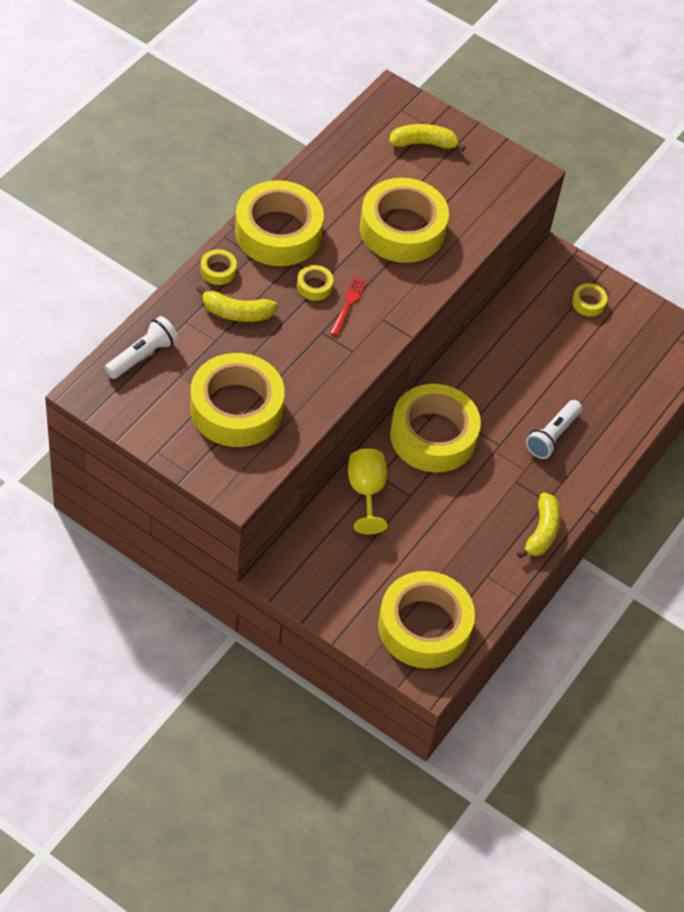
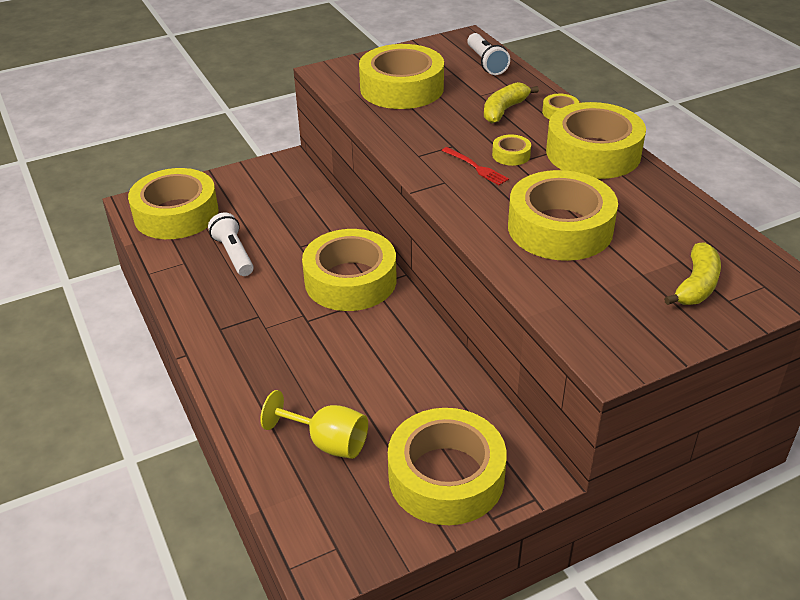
camera: 125 degrees right, 15 degrees down
(366, 492) = (323, 223): yellow goblet -> yellow goblet (327, 442)
(542, 532) = (192, 312): yellow banana -> none
(552, 436) = (287, 363): white flashlight -> white flashlight (234, 254)
(588, 303) = (446, 476): yellow tape -> yellow tape, size x2.47

